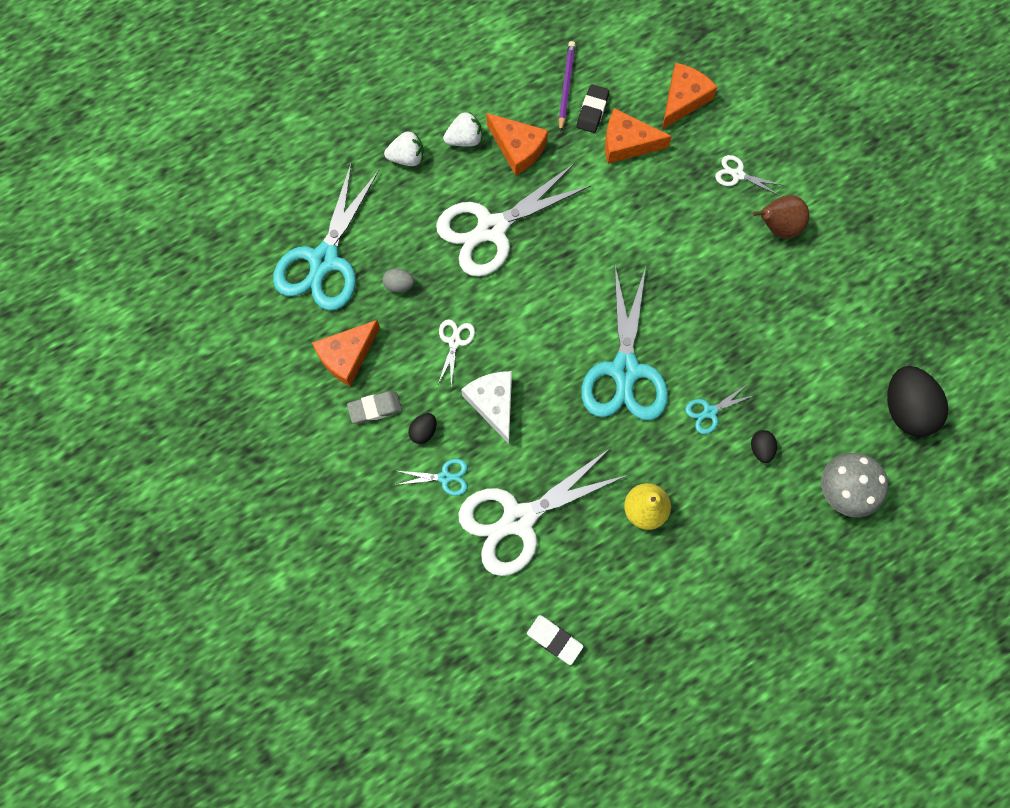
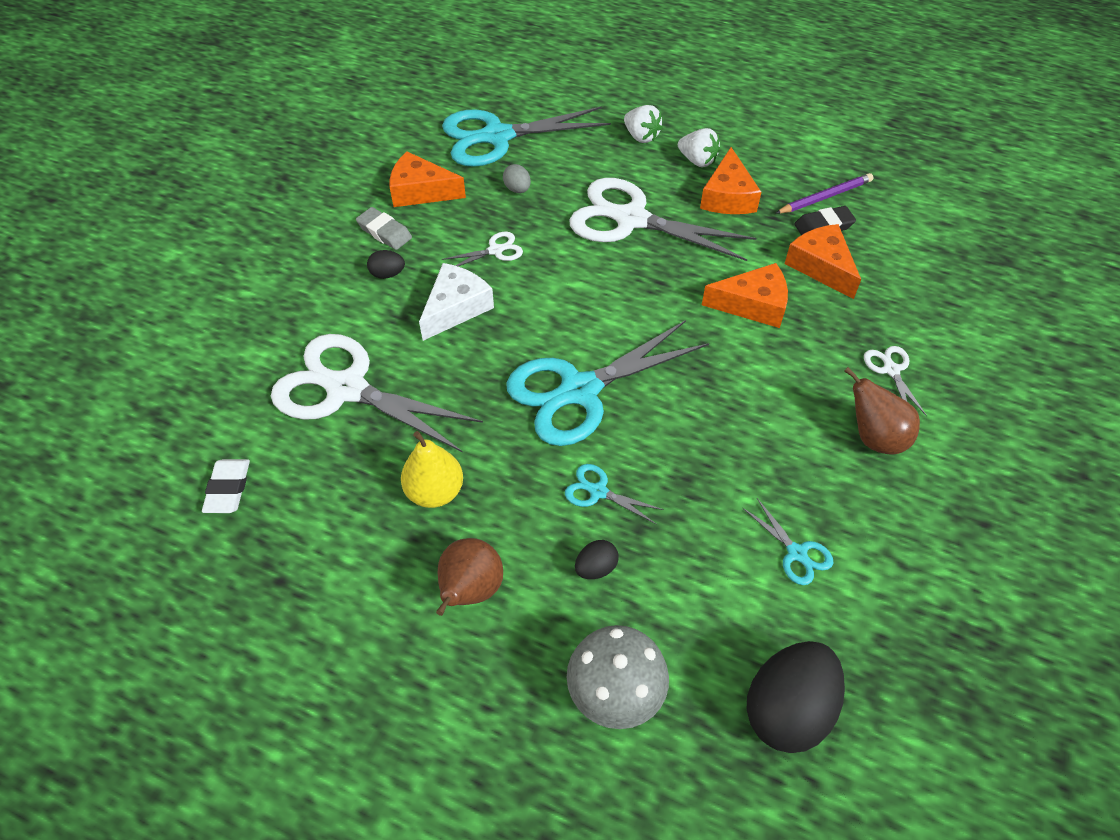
camera: 55 degrees right, 20 degrees down
(445, 477) = (352, 312): turquoise scissors -> turquoise scissors (797, 553)
(683, 99) = (917, 284): orange cheese -> orange cheese (753, 304)
(729, 530) = (470, 590): none -> brown pear

